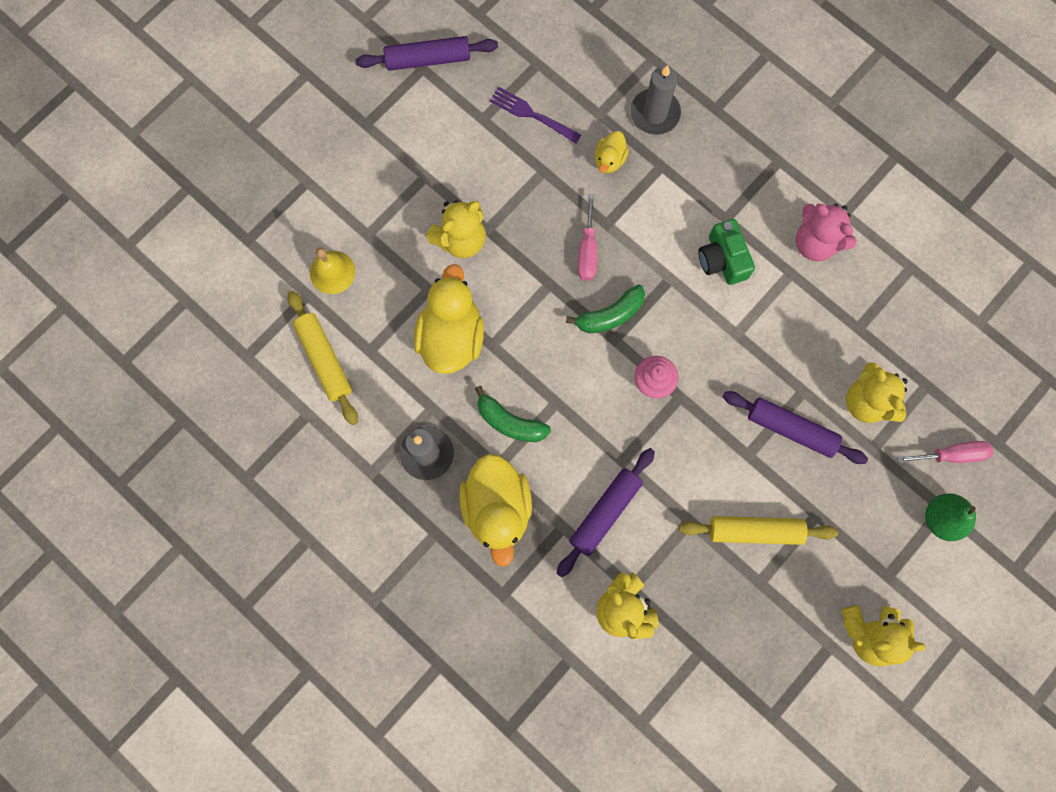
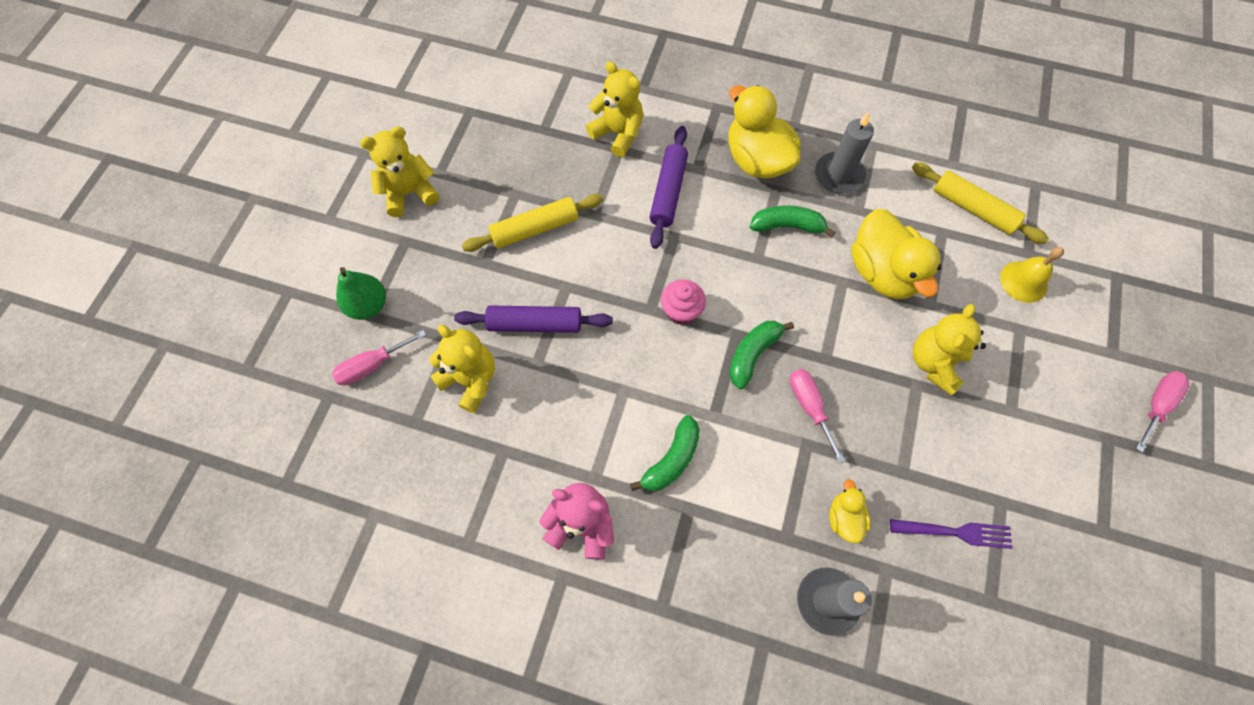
camera: 155 degrees right, 10 degrees down
(308, 129) = (1156, 405): none -> pink screwdriver
(428, 59) = (1106, 546): purple rolling pin -> none
(722, 259) = (671, 460): green camera -> green banana

